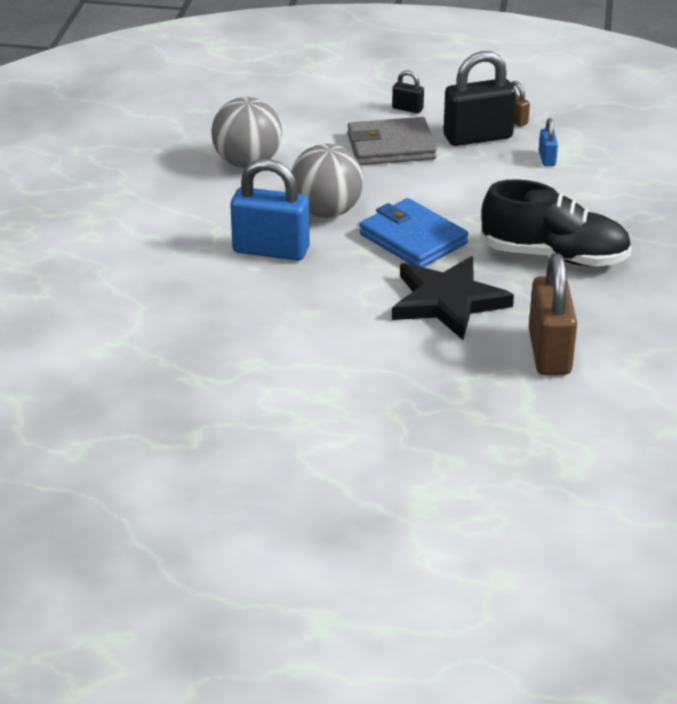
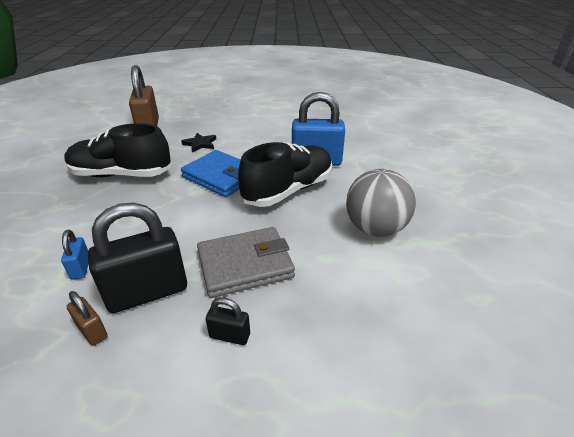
camera: 170 degrees right, 0 degrees up
(326, 211) = (288, 190): grey ball -> black shoe
(448, 301) = (200, 144): black star -> black star, size x0.48

